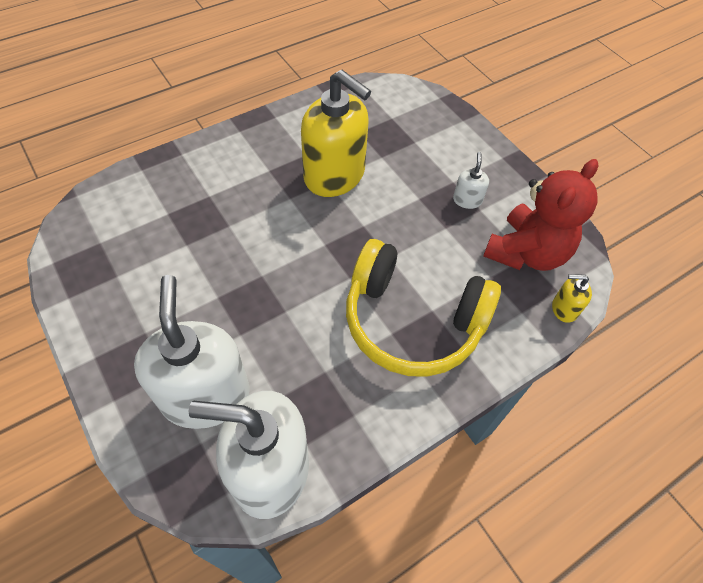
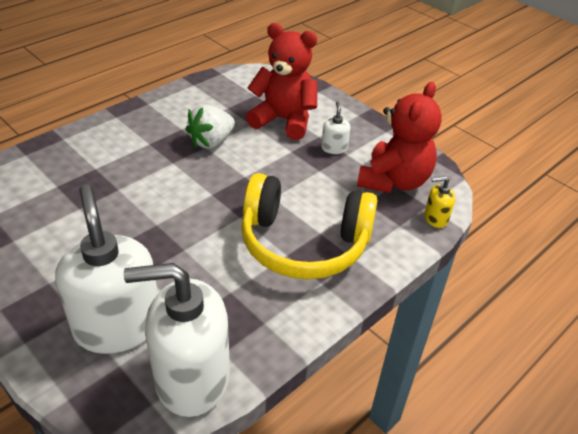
camera: 10 degrees left, 15 degrees down
(335, 176) = (211, 142): yellow soap dispenser -> white strawberry
(418, 156) = (284, 120): none -> red teddy bear

